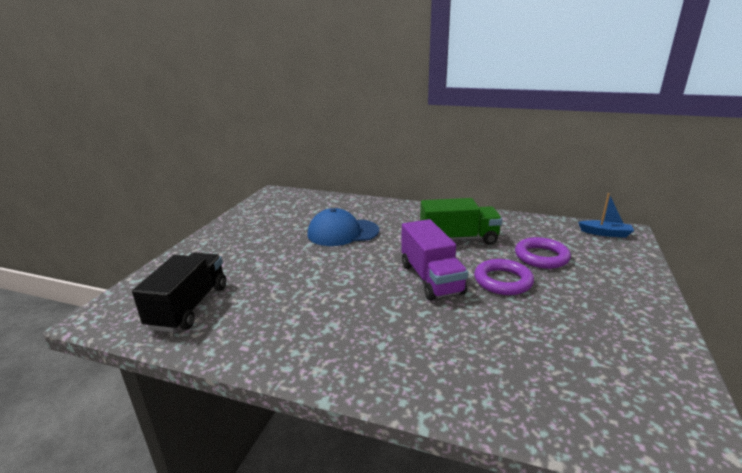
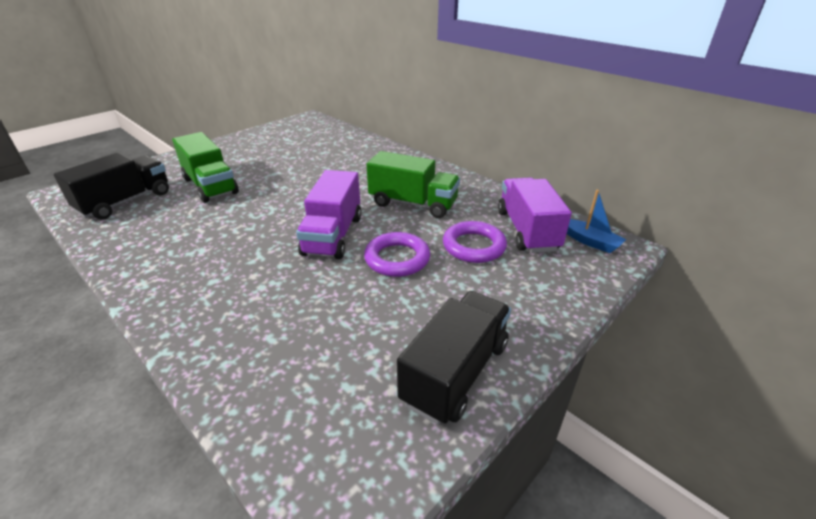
camera: 25 degrees right, 10 degrees up
(261, 269) = (210, 186): none -> green truck
(343, 232) = (315, 170): blue cap -> none
(559, 237) = (527, 230): none -> purple truck
(645, 342) = (455, 372): none -> black truck

